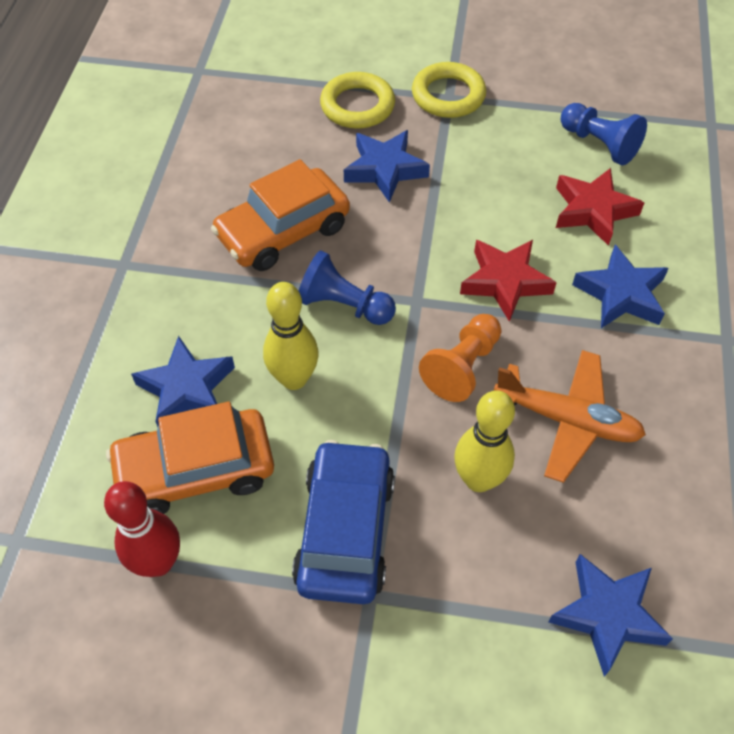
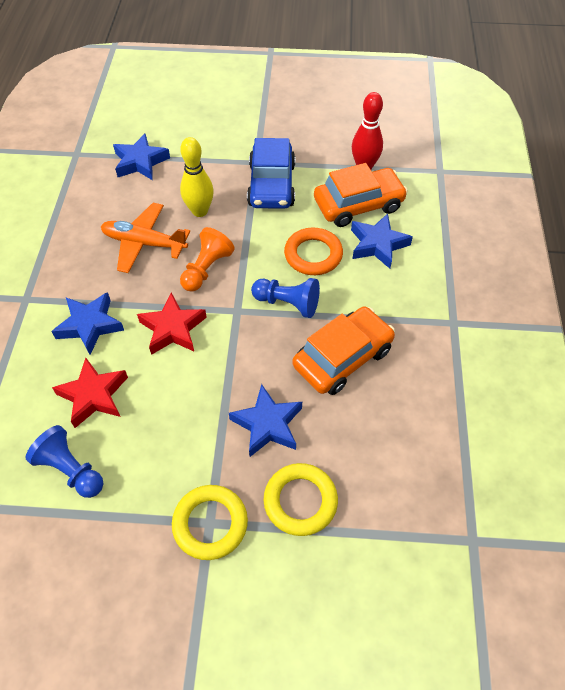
camera: 175 degrees right, 0 degrees up
(294, 379) = (313, 255): yellow bowling pin -> orange ring

